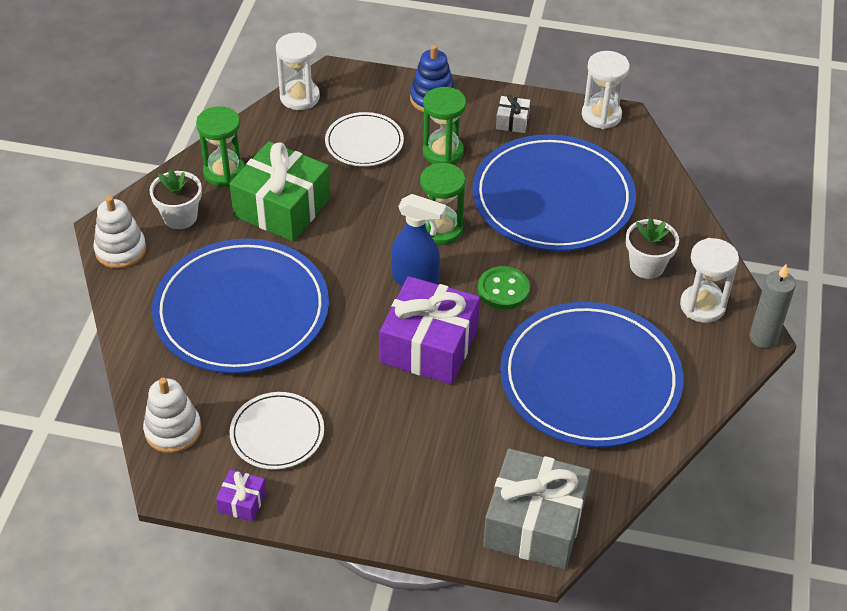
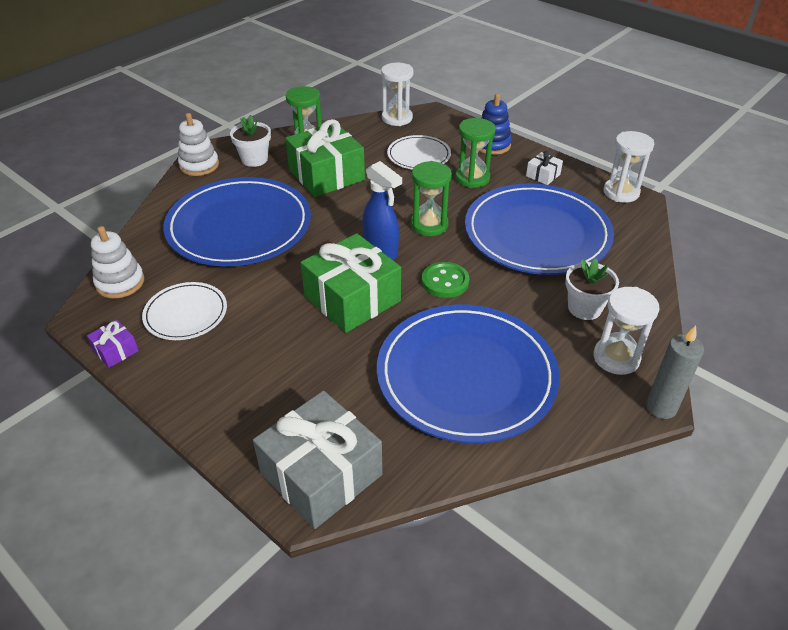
camera: 30 degrees right, 5 degrees down
(429, 346) = (352, 298): purple gift -> green gift

